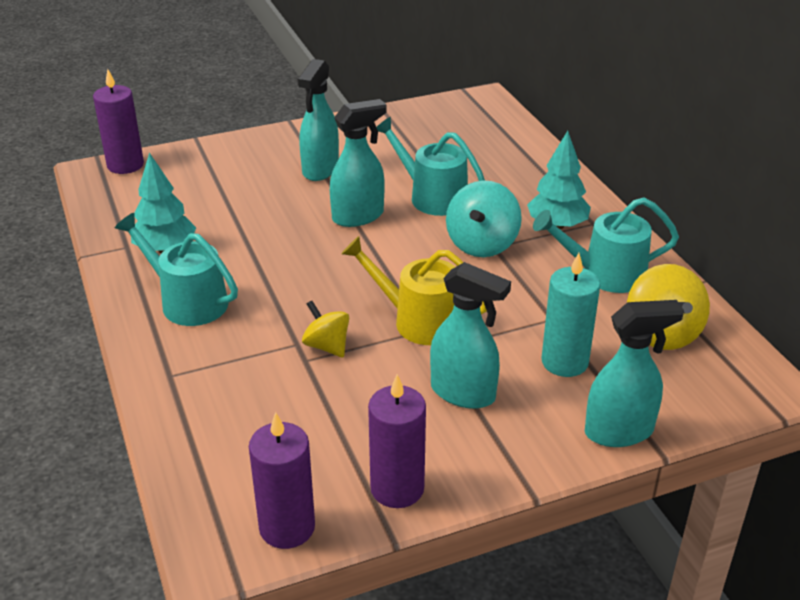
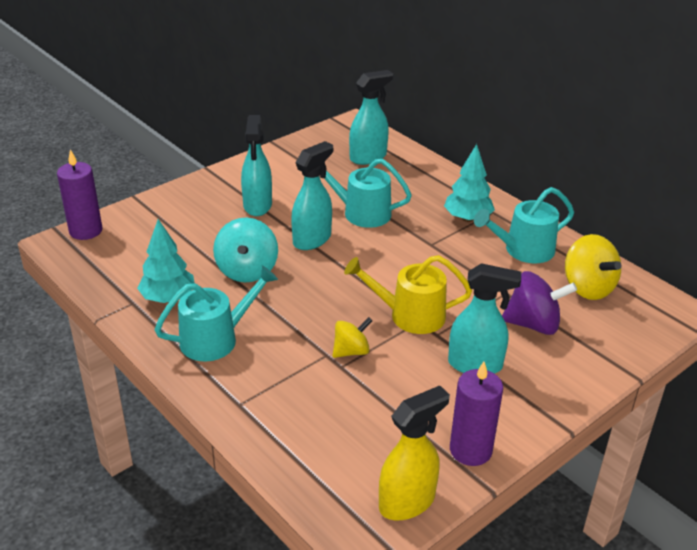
camera: 20 degrees left, 0 degrees up
(188, 301) = (215, 339): turquoise watering can -> turquoise watering can turned 135 degrees clockwise
(287, 527) = (407, 502): purple candle -> yellow spray bottle
(327, 346) = (351, 351): yellow spinning top -> yellow spinning top turned 120 degrees clockwise
(482, 244) = (421, 244): turquoise spinning top -> turquoise spinning top (247, 270)
(564, 362) = (533, 324): turquoise candle -> purple spinning top
(619, 431) = (600, 368): turquoise spray bottle -> turquoise spray bottle (368, 157)

